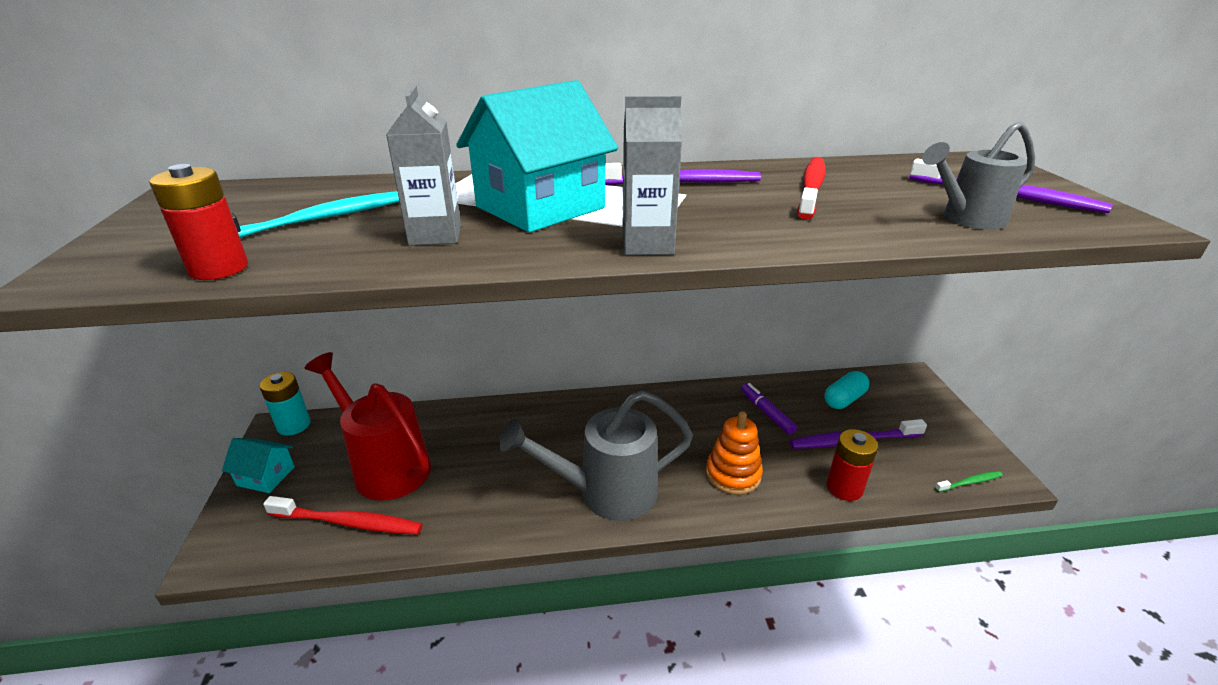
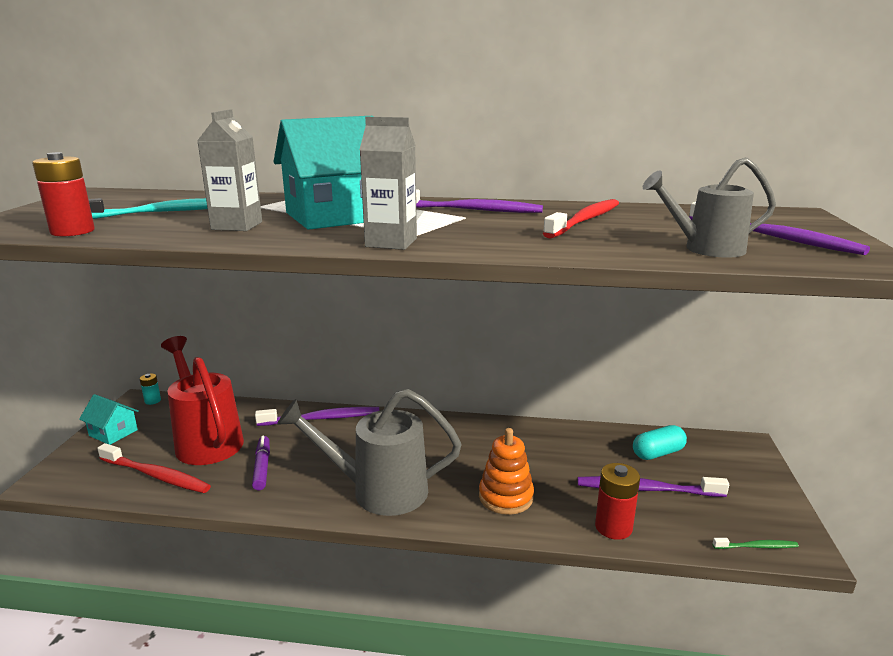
camera: 15 degrees right, 10 degrees down
(294, 425) = (152, 401): turquoise battery -> turquoise battery, size x0.57
(503, 416) = (322, 418): none -> purple toothbrush
(766, 412) = (569, 452): purple marker -> purple marker (262, 467)

